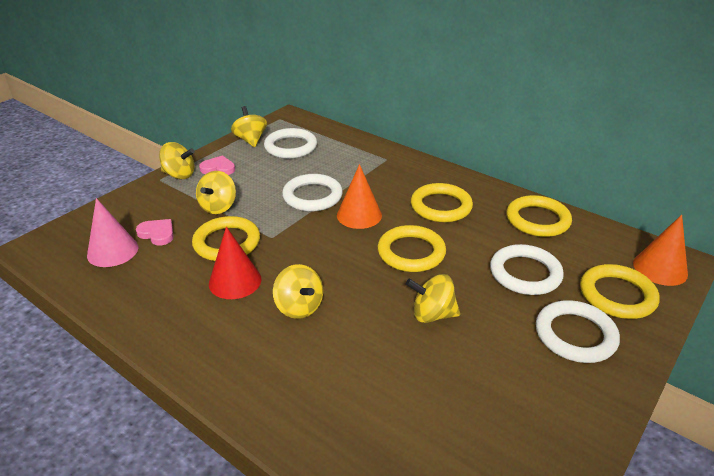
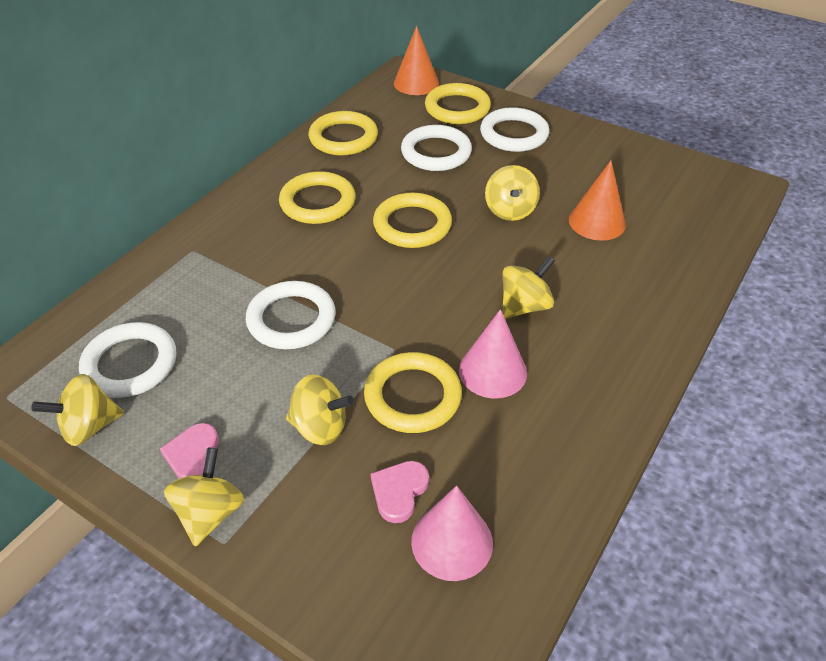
camera: 95 degrees left, 10 degrees up
(235, 281) = (492, 371): red cone -> pink cone
(359, 215) = (338, 270): orange cone -> orange cone (597, 222)

